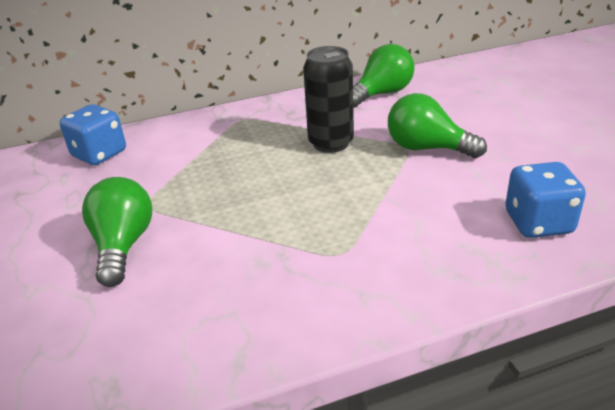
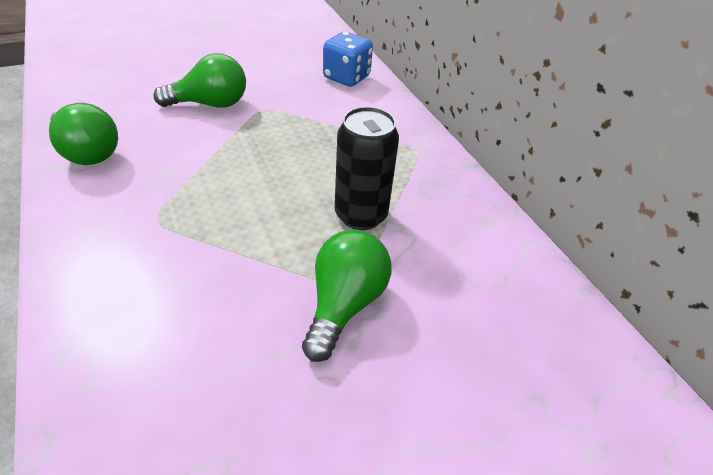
camera: 80 degrees right, 10 degrees up
(381, 94) = (500, 268): green light bulb -> green light bulb (88, 152)
(538, 223) = (147, 400): blue dice -> none

